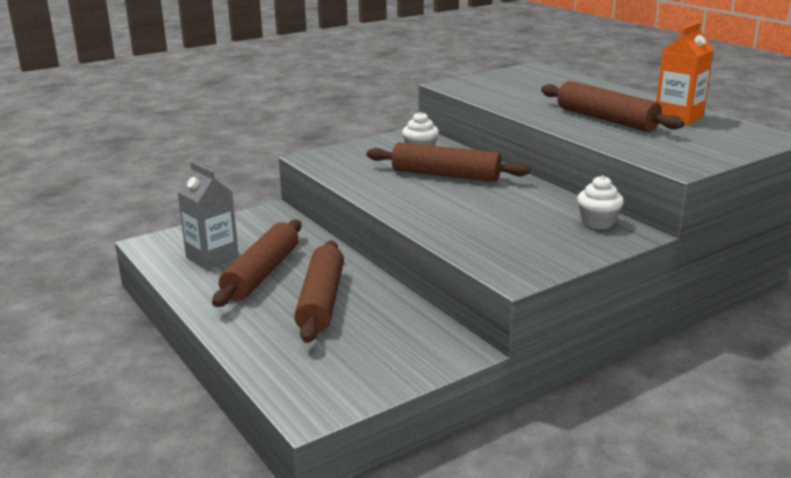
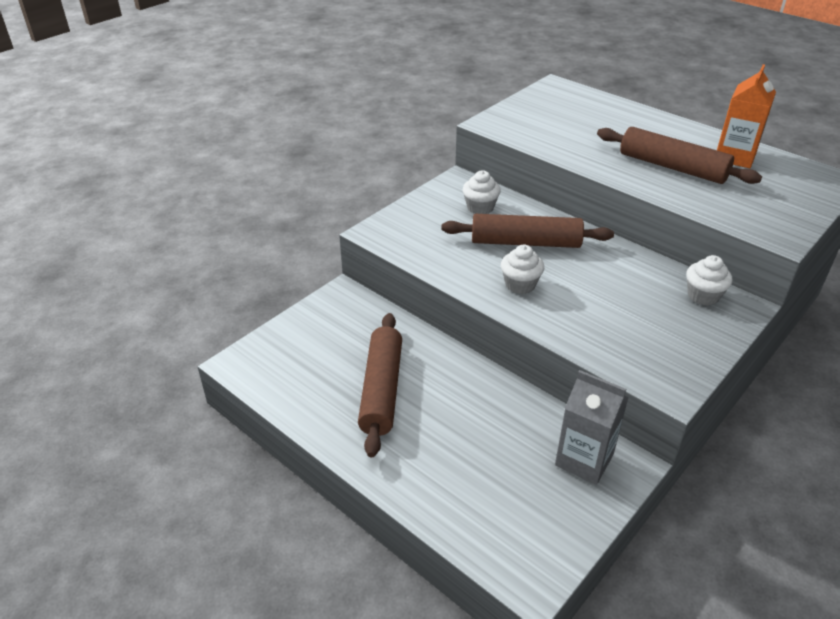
camera: 15 degrees left, 15 degrees up
(212, 257) = (317, 374): grey carton -> grey carton (584, 460)
(321, 301) = (462, 420): brown rolling pin -> none
(419, 199) = (520, 284): none -> white cupcake

